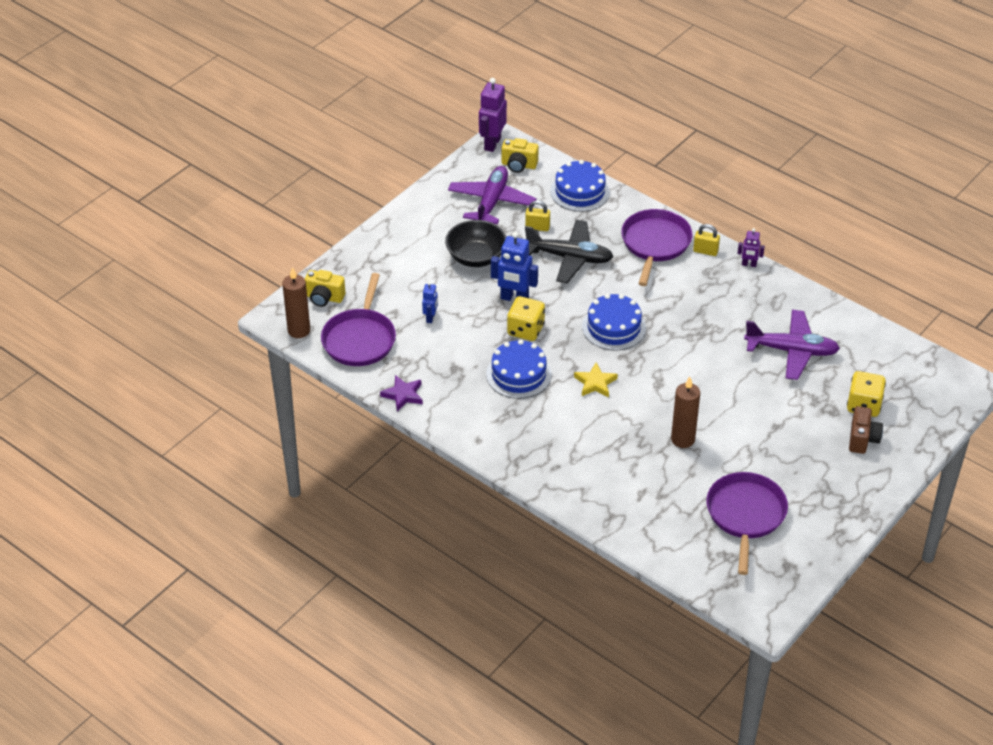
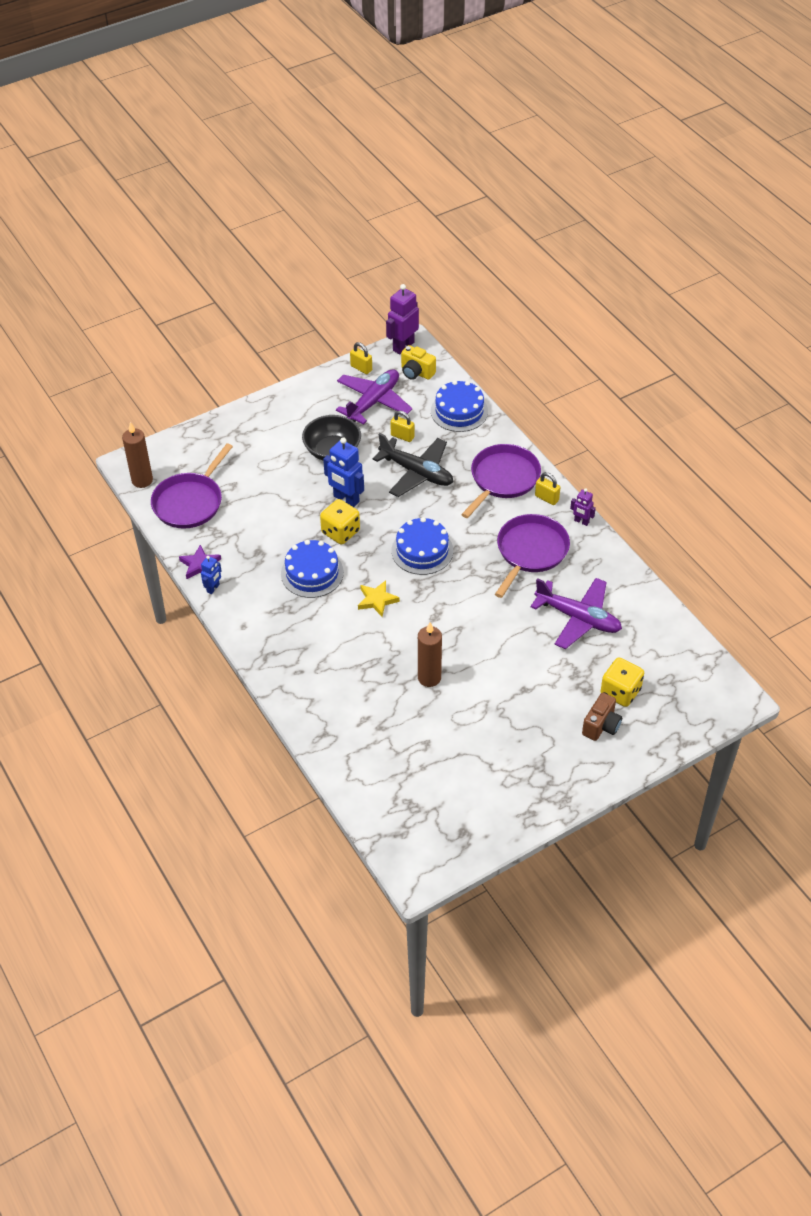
camera: 20 degrees right, 5 degrees up
(324, 298) = (180, 455): yellow camera -> none
(430, 318) = (262, 498): blue robot -> blue robot (213, 588)
(462, 173) = (361, 368): none -> yellow padlock
(745, 515) = (449, 769): purple pan -> purple pan (530, 551)

